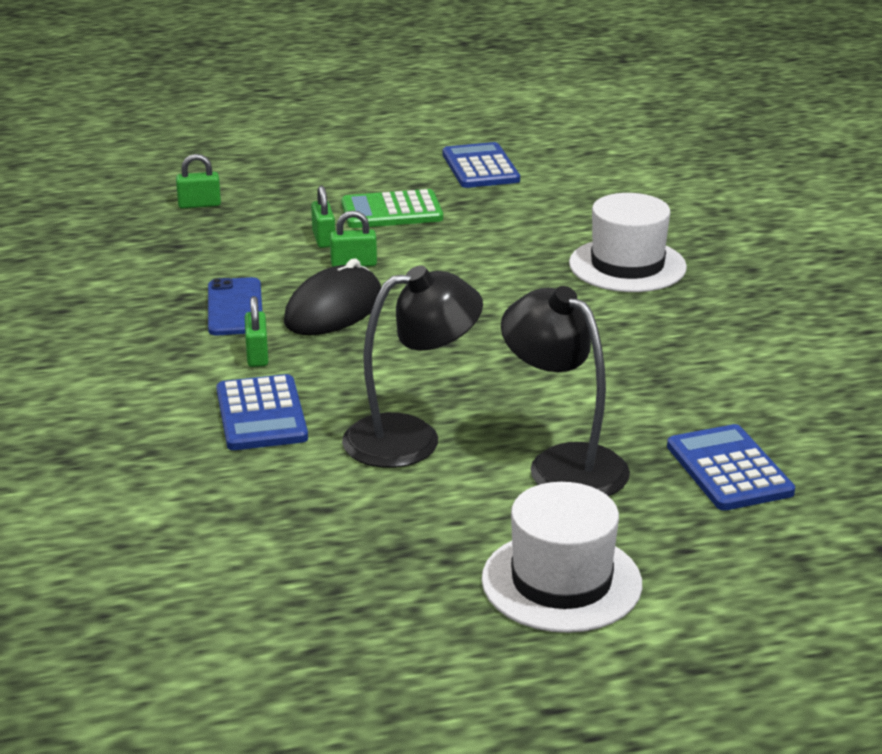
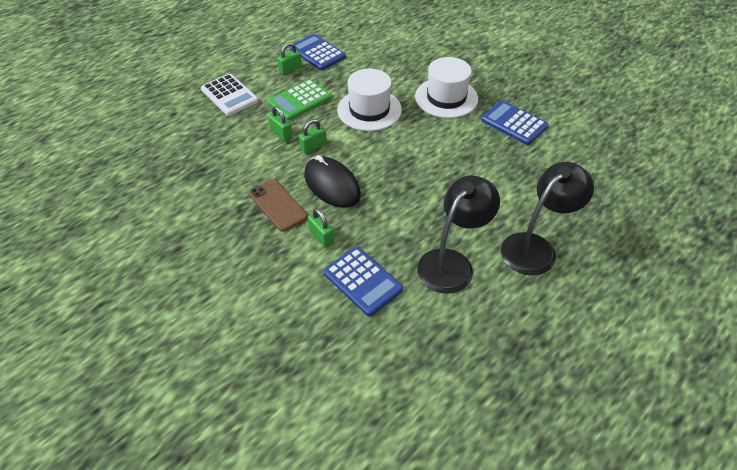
camera: 30 degrees left, 20 degrees up
(199, 204) = (188, 132): green padlock -> green padlock (290, 69)
(235, 308) = (277, 205): blue phone -> brown phone
(298, 181) = (229, 95): none -> white calculator
(333, 309) = (332, 185): black mouse -> black mouse turned 45 degrees counterclockwise
(561, 582) = (605, 330): white hat -> white hat (369, 110)
(563, 463) = (535, 247): black lamp -> black lamp turned 120 degrees clockwise
(729, 469) = (606, 217): blue calculator -> blue calculator (514, 123)

